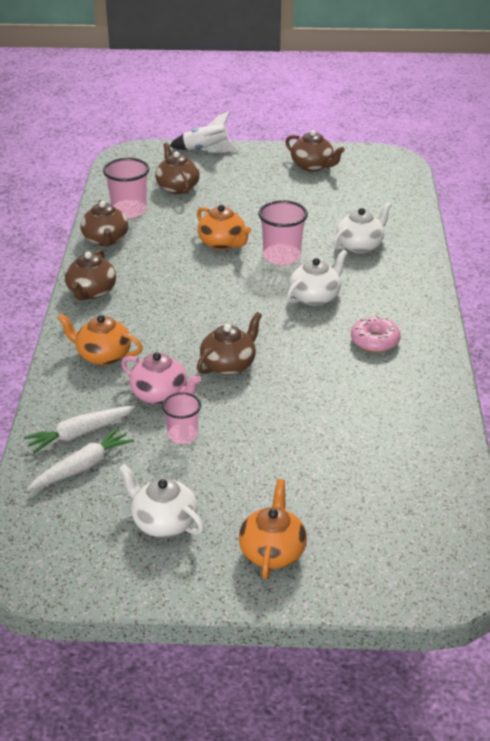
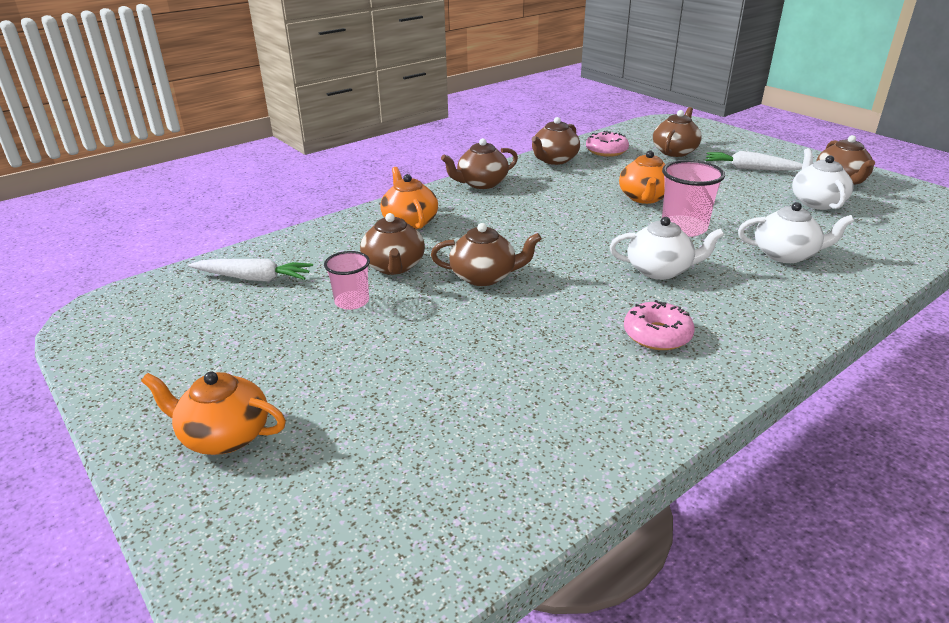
camera: 50 degrees right, 5 degrees down
(80, 434) = (296, 258): white carrot -> white carrot (751, 169)
(129, 210) = (606, 151): pink cup -> pink donut
(160, 395) = (394, 266): pink teapot -> brown teapot
(163, 522) = (214, 349): white teapot -> white teapot (816, 202)
(206, 150) = (746, 138): white rocket -> none
(272, 551) = (224, 436): orange teapot -> orange teapot turned 135 degrees counterclockwise

